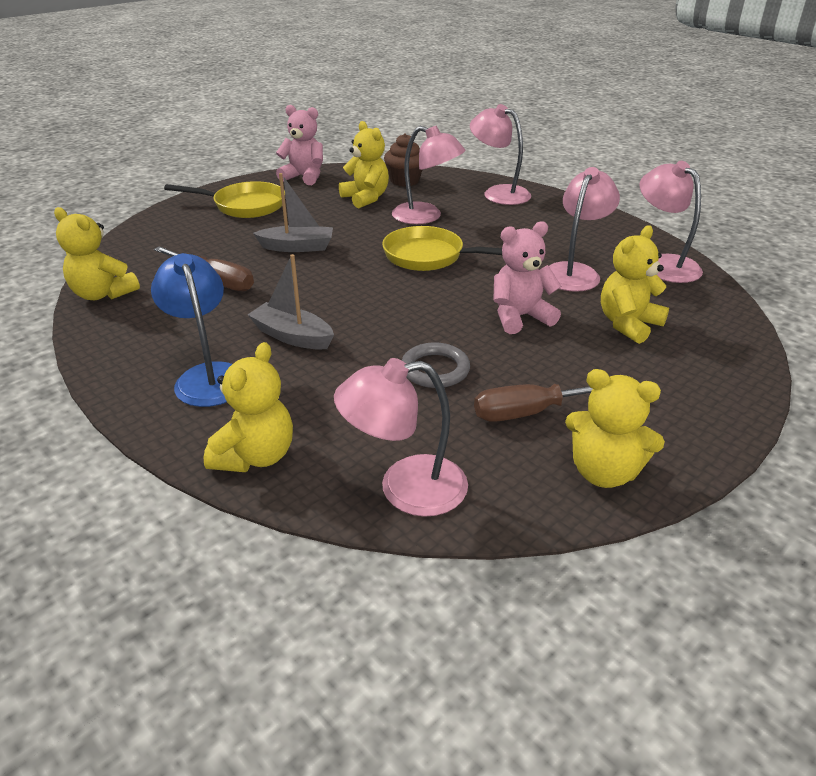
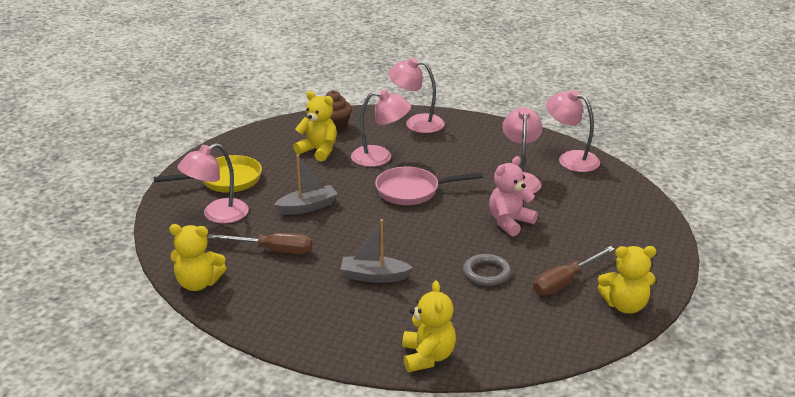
camera: 25 degrees left, 5 degrees down
(208, 376) = (345, 319): blue lamp -> none
(304, 177) = (247, 141): pink teddy bear -> none
(405, 488) = (529, 347): pink lamp -> pink lamp (217, 215)
(429, 256) = (412, 191): yellow pan -> pink pan
(628, 324) = (578, 210): yellow teddy bear -> none

